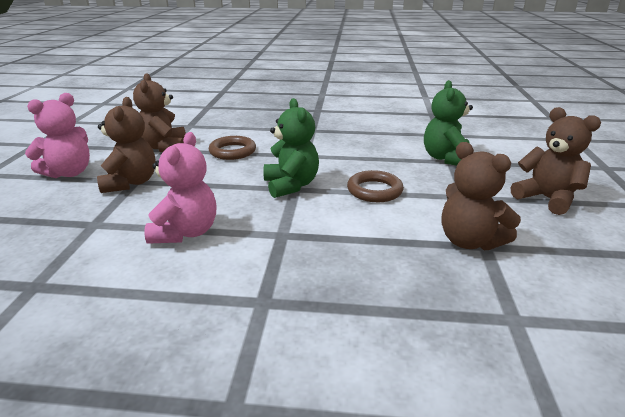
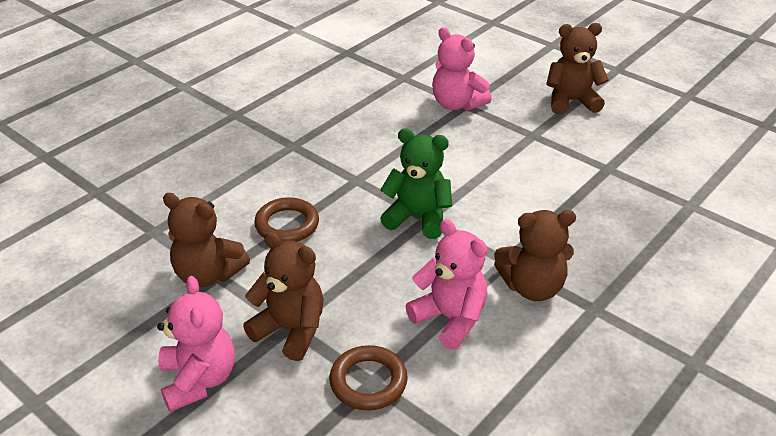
camera: 55 degrees left, 10 degrees up
(374, 190) = (477, 174): brown ring -> brown ring (368, 382)
(446, 158) = (457, 104): green teddy bear -> pink teddy bear
(469, 241) = (596, 171): brown teddy bear -> brown teddy bear (532, 287)

